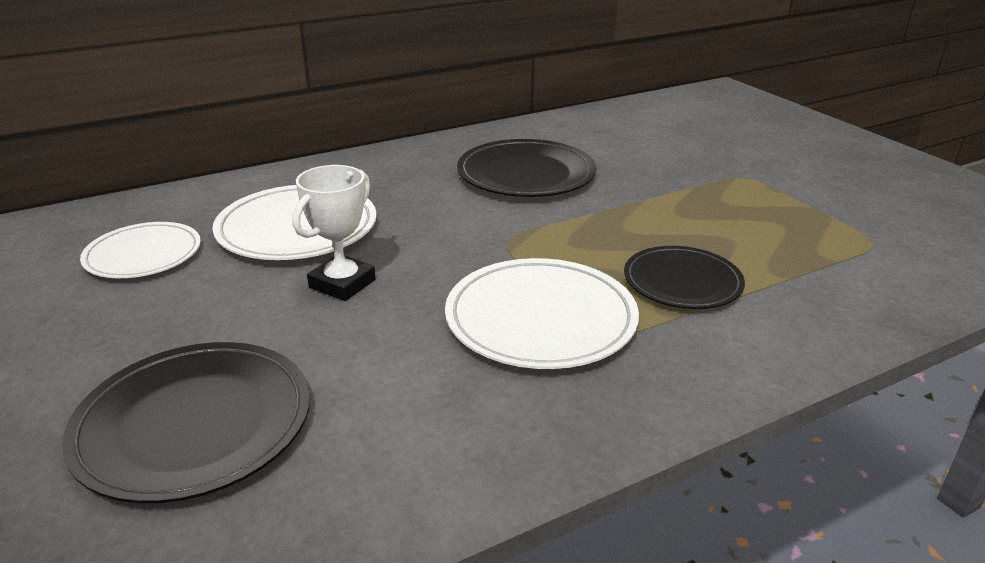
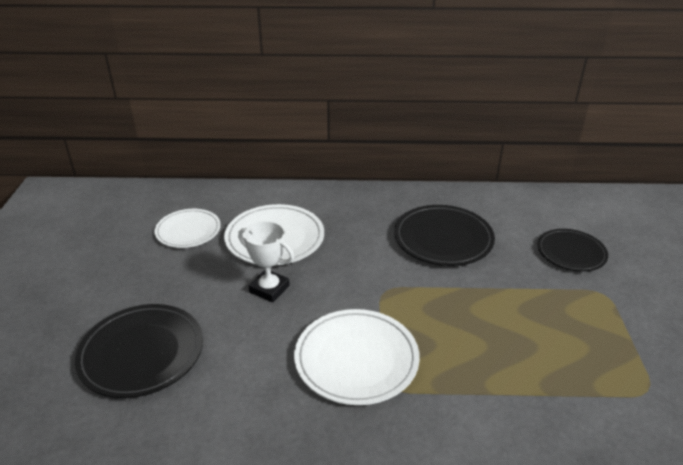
camera: 30 degrees right, 5 degrees up
(342, 284) = (269, 289): white trophy -> white trophy turned 60 degrees clockwise
(682, 282) = (469, 367): black plate -> black plate (571, 252)

